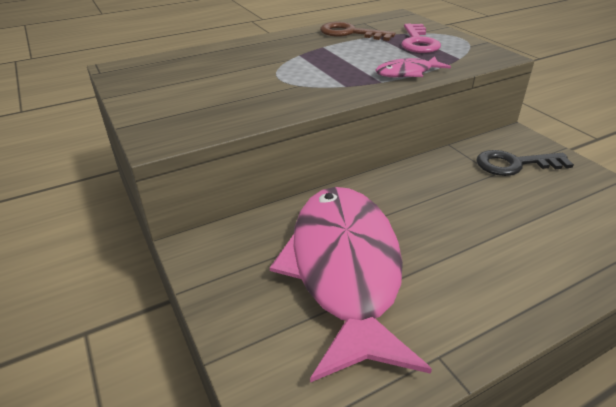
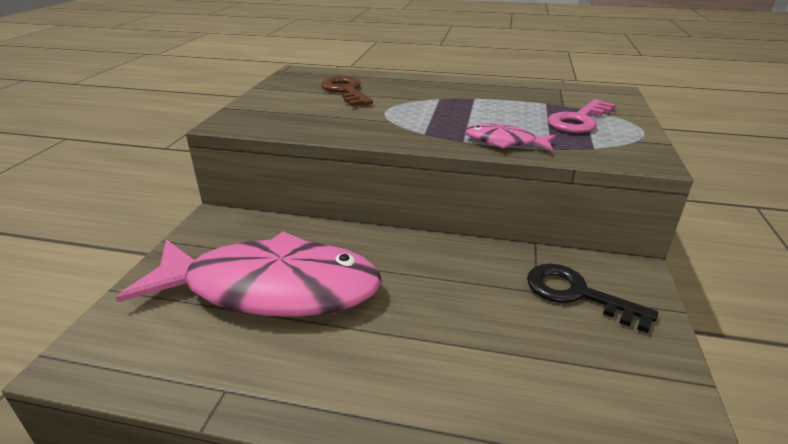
camera: 40 degrees right, 5 degrees down
(345, 270) = (270, 288): pink fish -> pink fish turned 60 degrees clockwise
(350, 33) = (524, 94): brown key -> brown key (346, 91)

